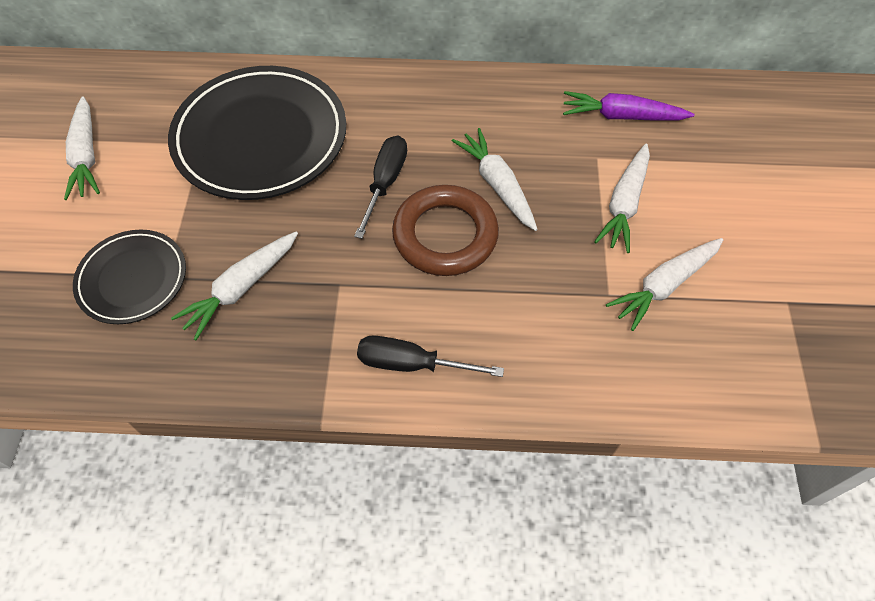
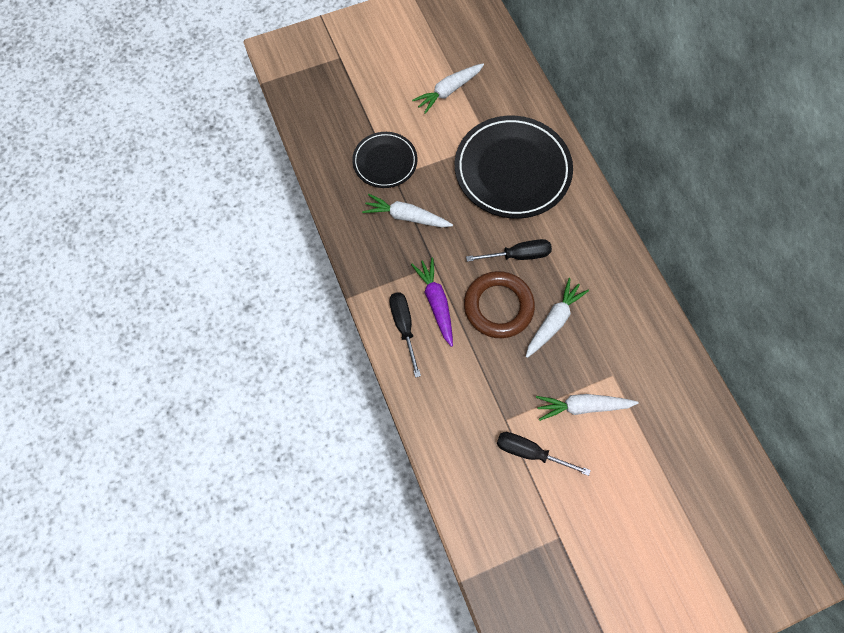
camera: 65 degrees right, 10 degrees up
(621, 116) = (660, 379): purple carrot -> purple carrot (436, 303)
(664, 286) = (530, 452): white carrot -> black screwdriver

